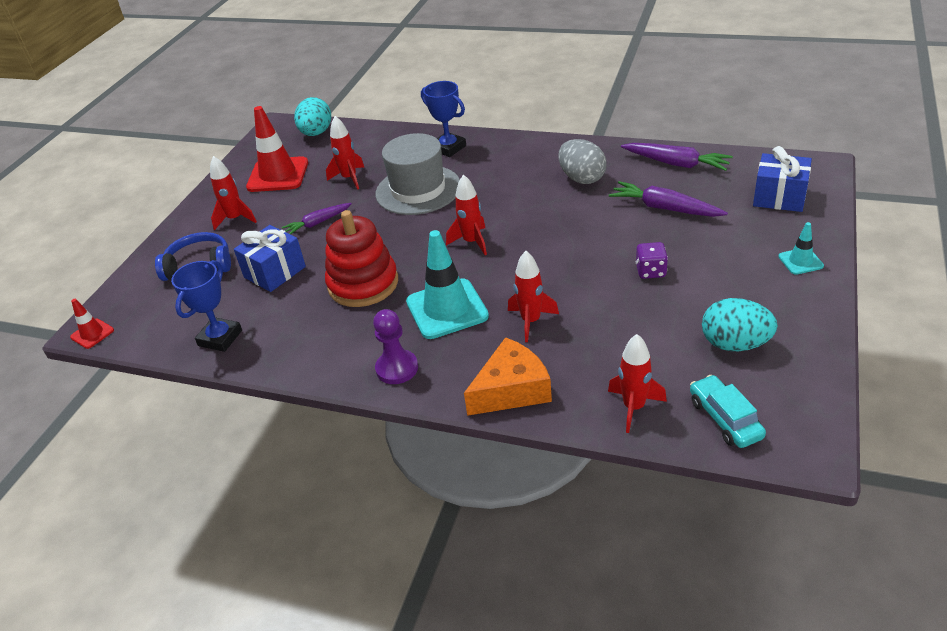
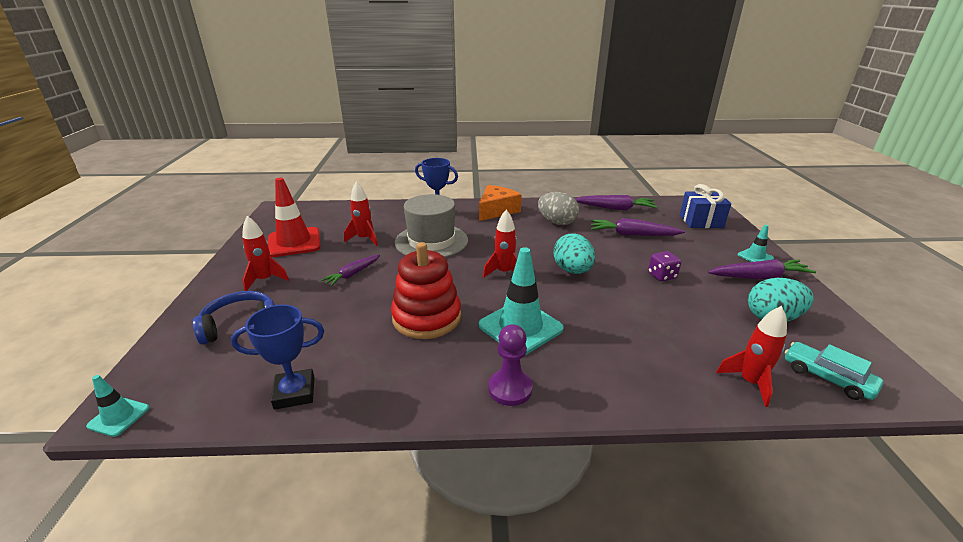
camera: 25 degrees left, 10 degrees down
(92, 334) = (119, 417): red traffic cone -> turquoise traffic cone
(220, 338) = (294, 393): blue trophy -> blue trophy turned 75 degrees clockwise
(275, 272) = (329, 319): blue gift -> none
(316, 133) = (316, 211): turquoise egg -> turquoise egg (572, 270)
(512, 390) = (634, 388): orange cheese -> orange cheese (496, 210)
(531, 321) = (602, 326): red rocket -> none
(774, 290) = (759, 277): none -> purple carrot

